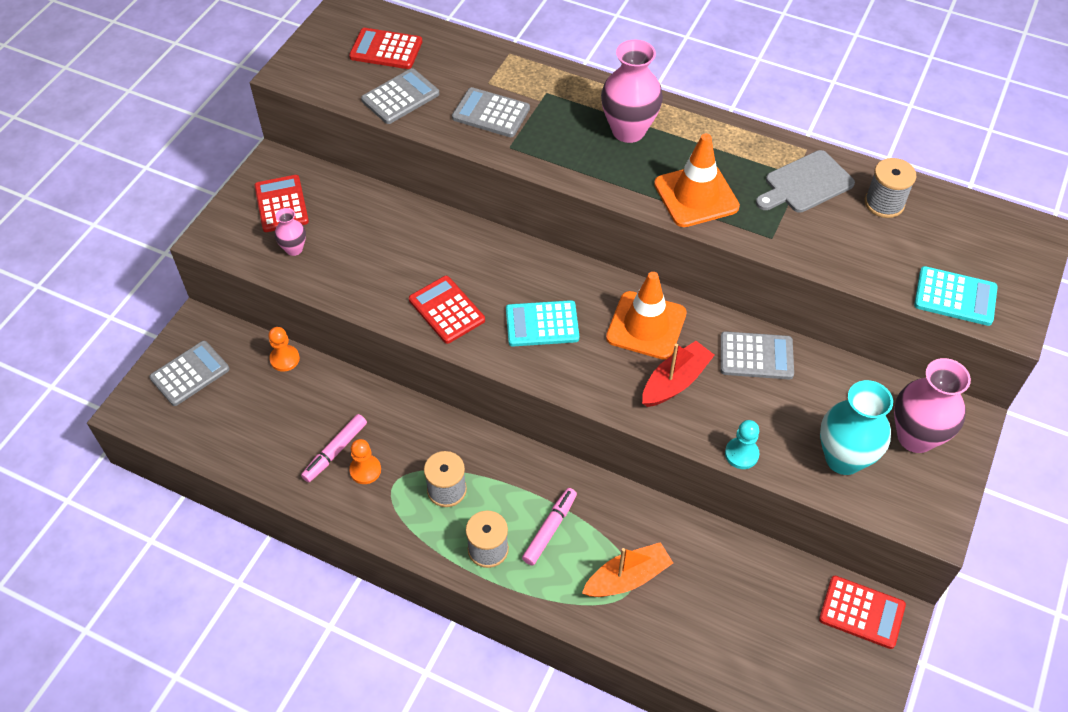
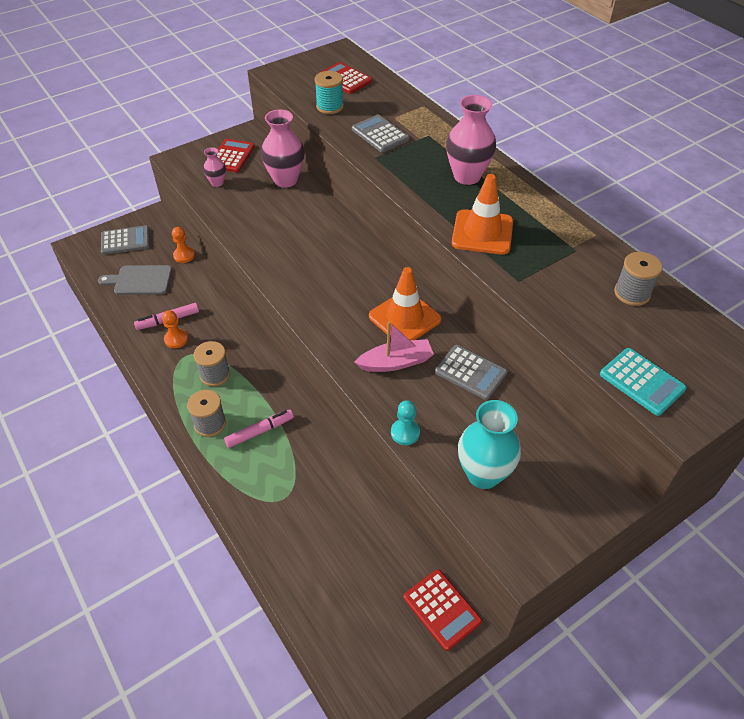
camera: 30 degrees right, 5 degrees down
(400, 97) = (330, 106): grey calculator -> turquoise spool
(446, 310) = (278, 253): red calculator -> none
(542, 324) = (333, 287): turquoise calculator -> none
(627, 578) = (286, 490): orange boat -> none
(675, 381) = (395, 362): red boat -> pink boat
(805, 183) = (576, 256): grey cutting board -> grey cutting board (140, 280)
(915, 437) = (556, 487): pink vase -> pink vase (285, 180)

